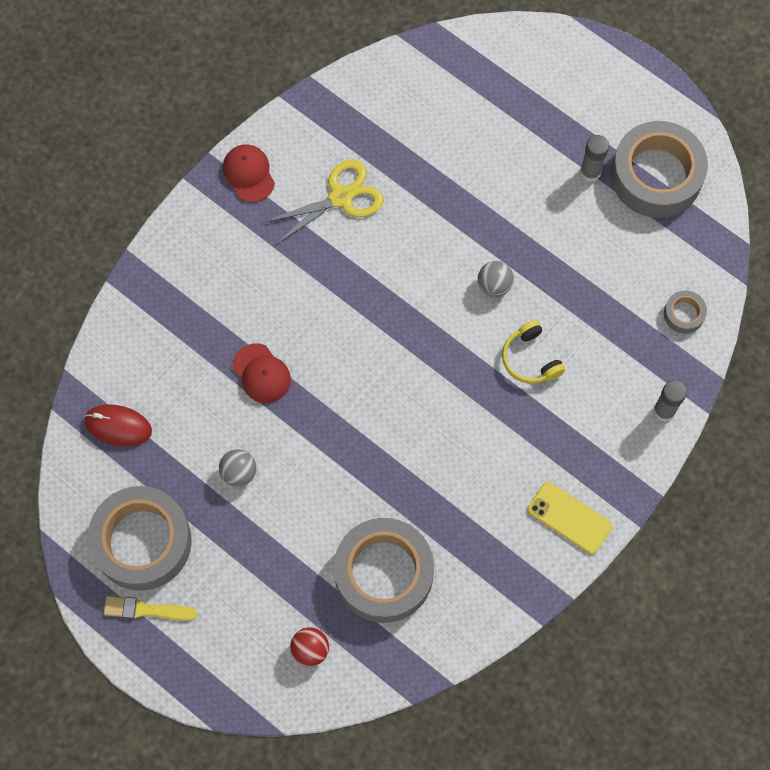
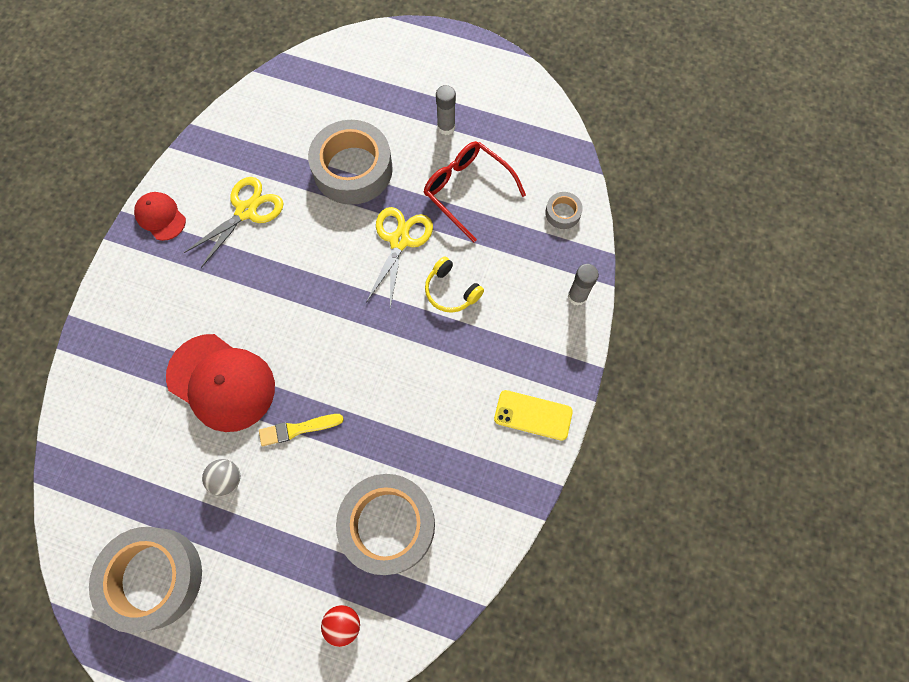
camera: 20 degrees left, 0 degrees up
(118, 426) = (101, 476): red mouse -> none
(146, 610) = (175, 644): yellow brush -> yellow brush (298, 429)
(261, 373) = (221, 382): red cap -> red cap, size x1.87
(494, 285) = (399, 241): grey ball -> yellow scissors
(587, 253) = (467, 190): none -> red glasses
(656, 176) = (499, 113): grey tape -> grey tape (353, 169)

